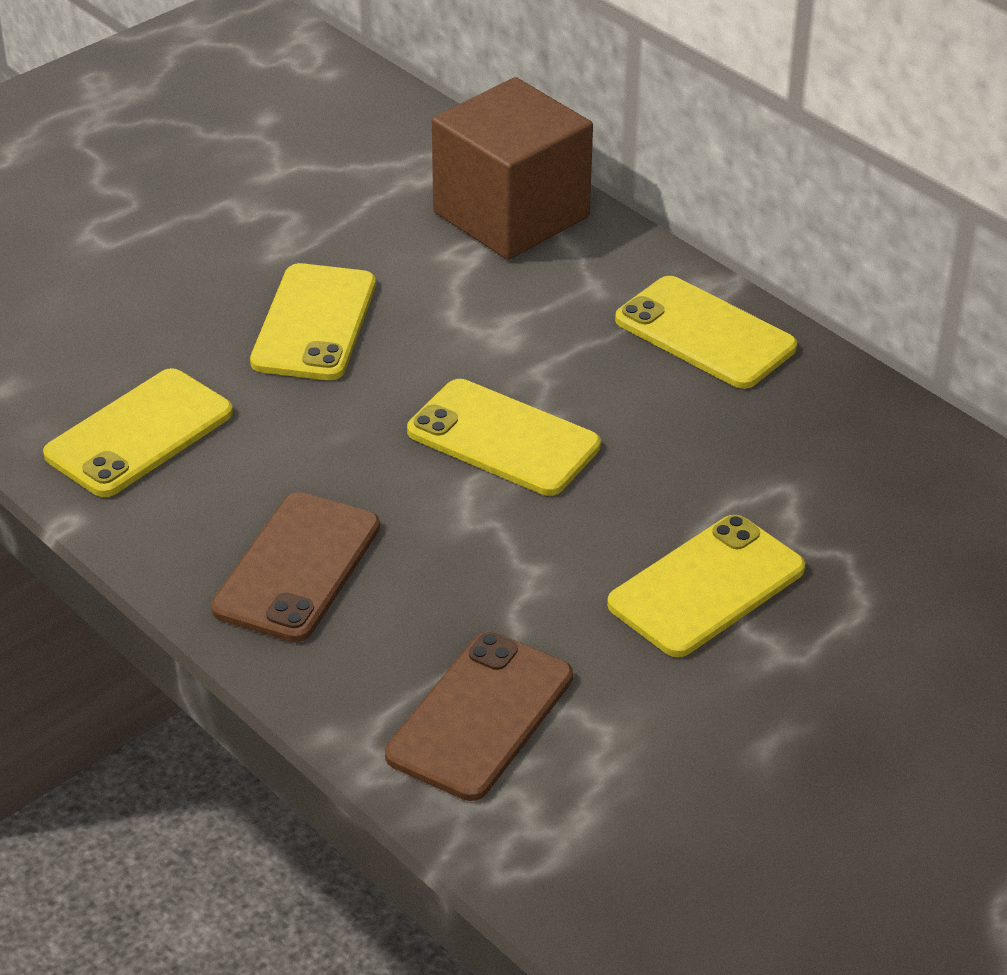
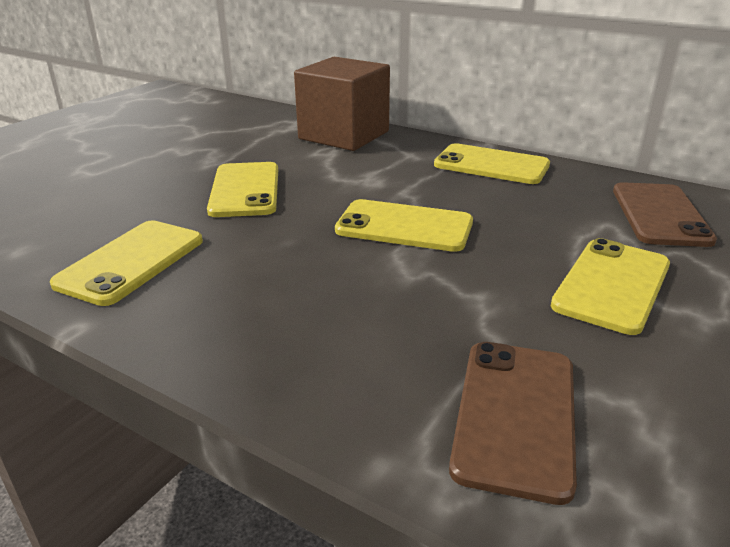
camera: 15 degrees left, 10 degrees down
(297, 568) = (289, 327): brown phone -> brown phone (659, 215)

